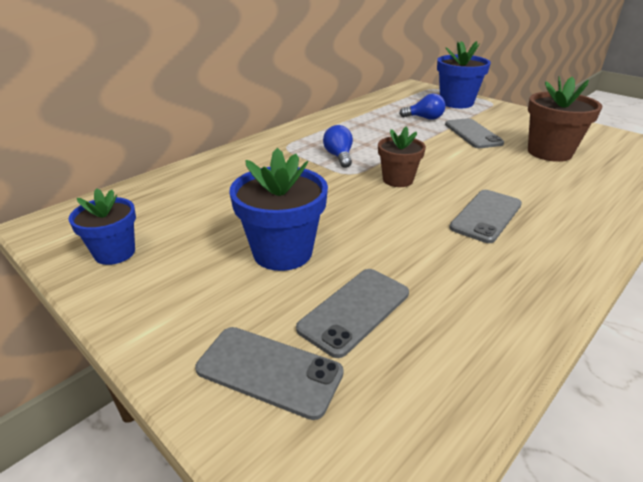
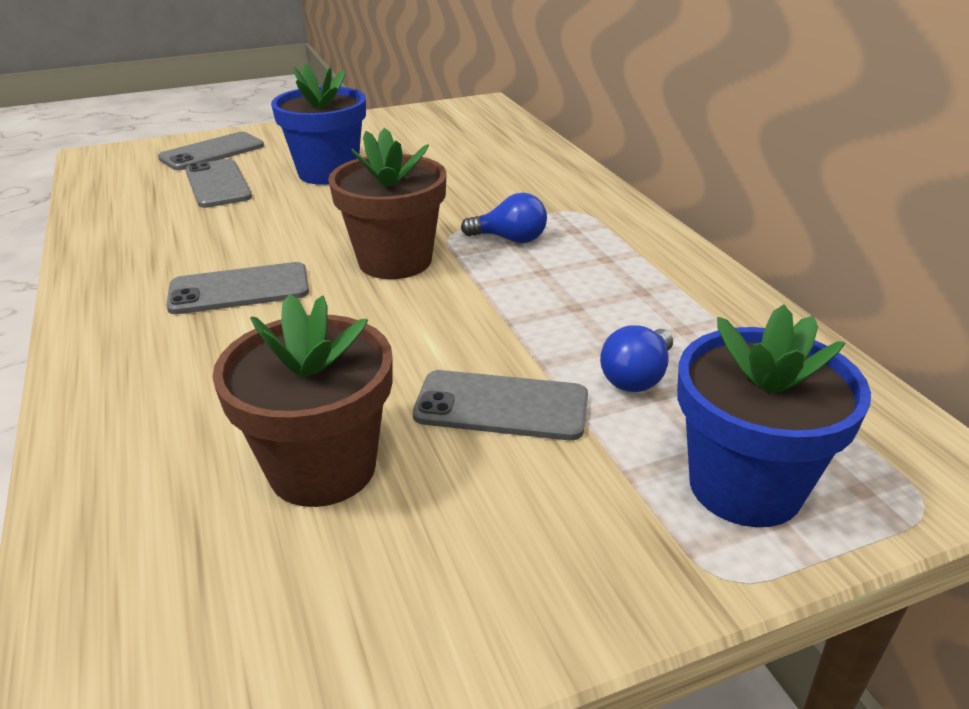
camera: 115 degrees right, 0 degrees up
(115, 253) = (408, 122): blue flower pot -> none
(397, 180) = (395, 261): brown flower pot -> brown flower pot, size x1.54
(486, 216) = (239, 289): grey phone -> grey phone turned 75 degrees counterclockwise

